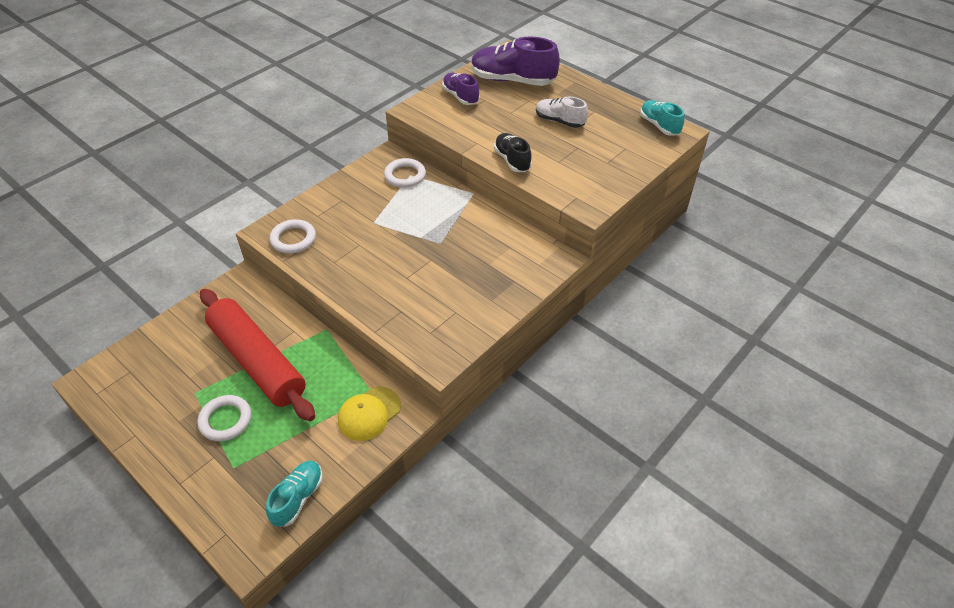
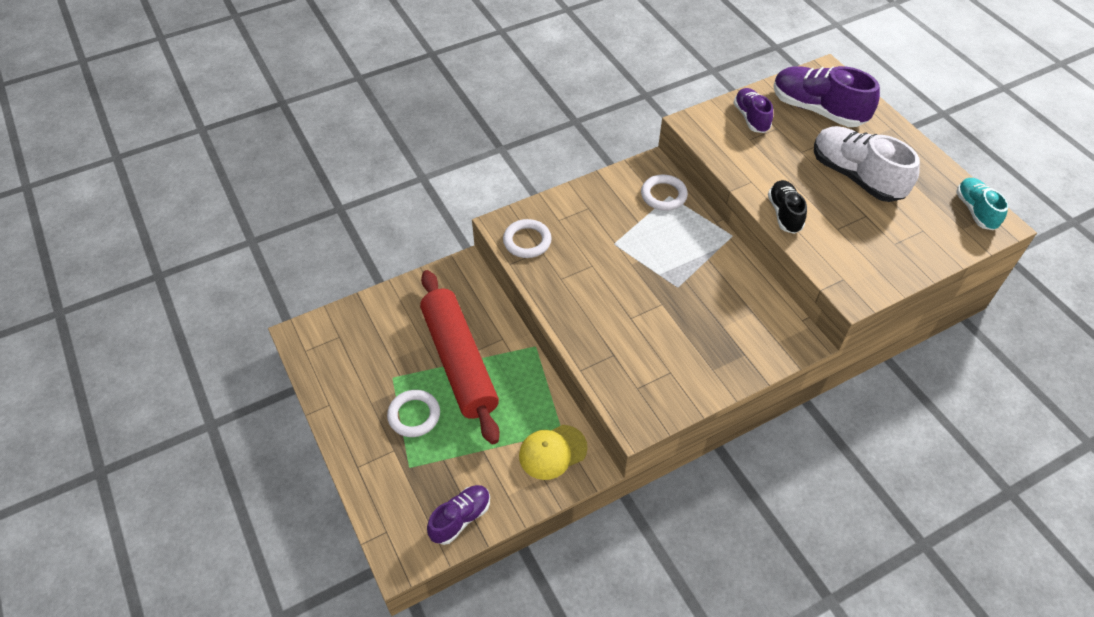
camera: 20 degrees right, 5 degrees up
(298, 498) = (460, 518): turquoise shoe -> purple shoe
(559, 121) = (856, 176): white shoe -> white shoe, size x1.72

